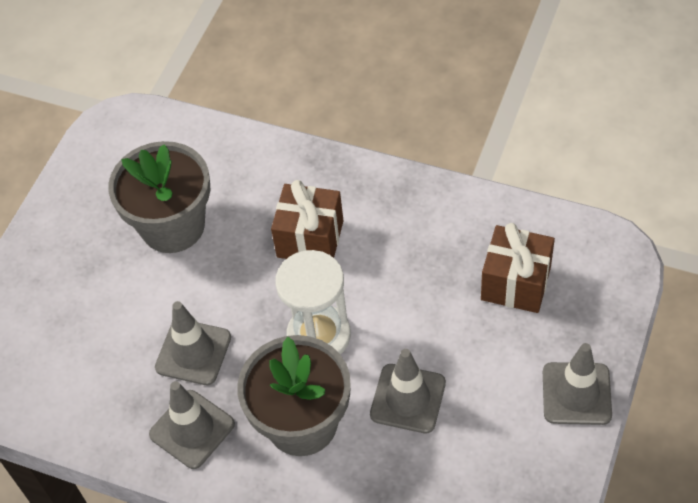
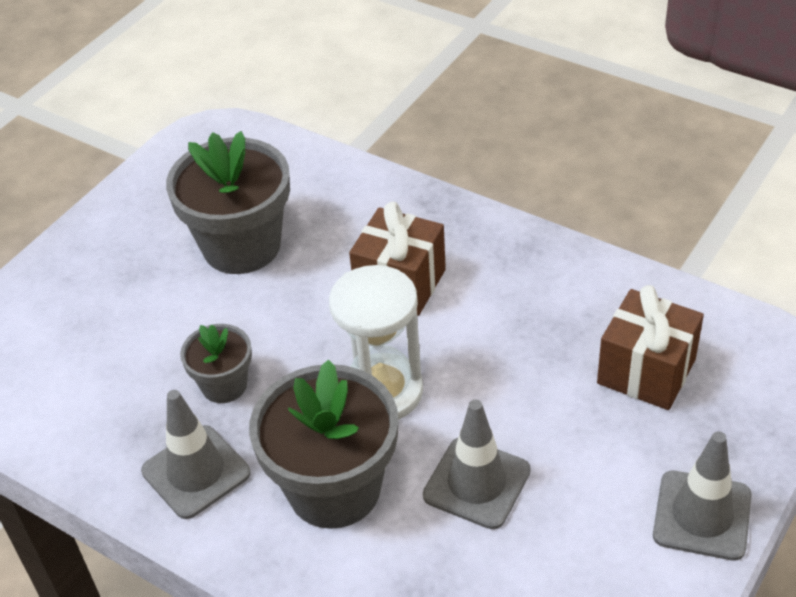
camera: 10 degrees right, 10 degrees down
(193, 352) = (224, 385): grey traffic cone -> grey flower pot

